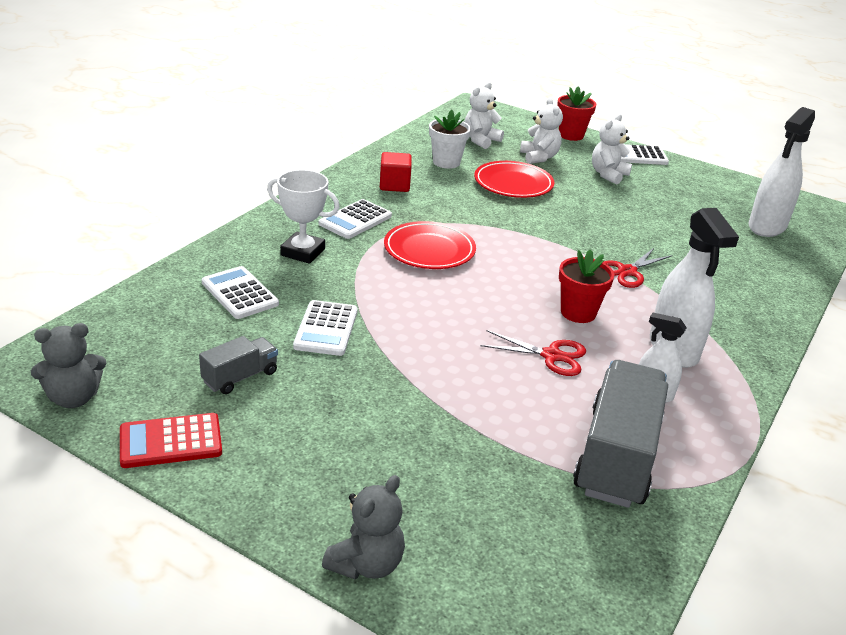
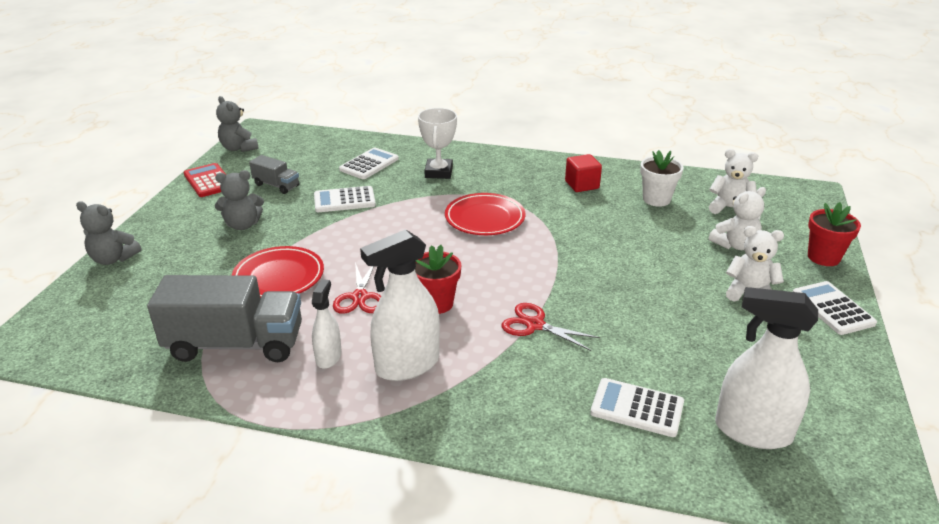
camera: 75 degrees right, 0 degrees up
(339, 421) = (243, 225): none -> grey teddy bear
(355, 220) = (504, 181): white calculator -> white calculator (637, 408)
(513, 184) = (653, 239): red plate -> red plate (279, 277)

